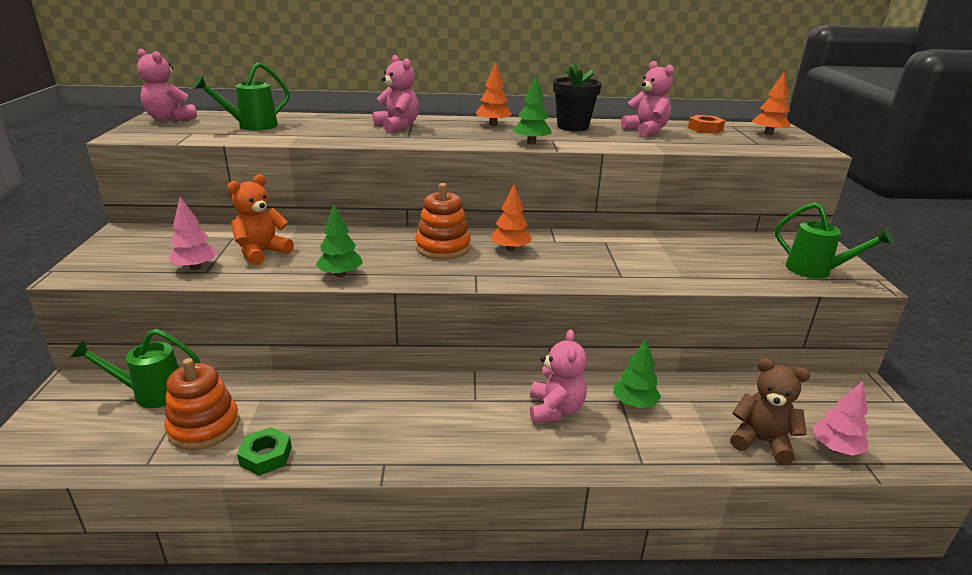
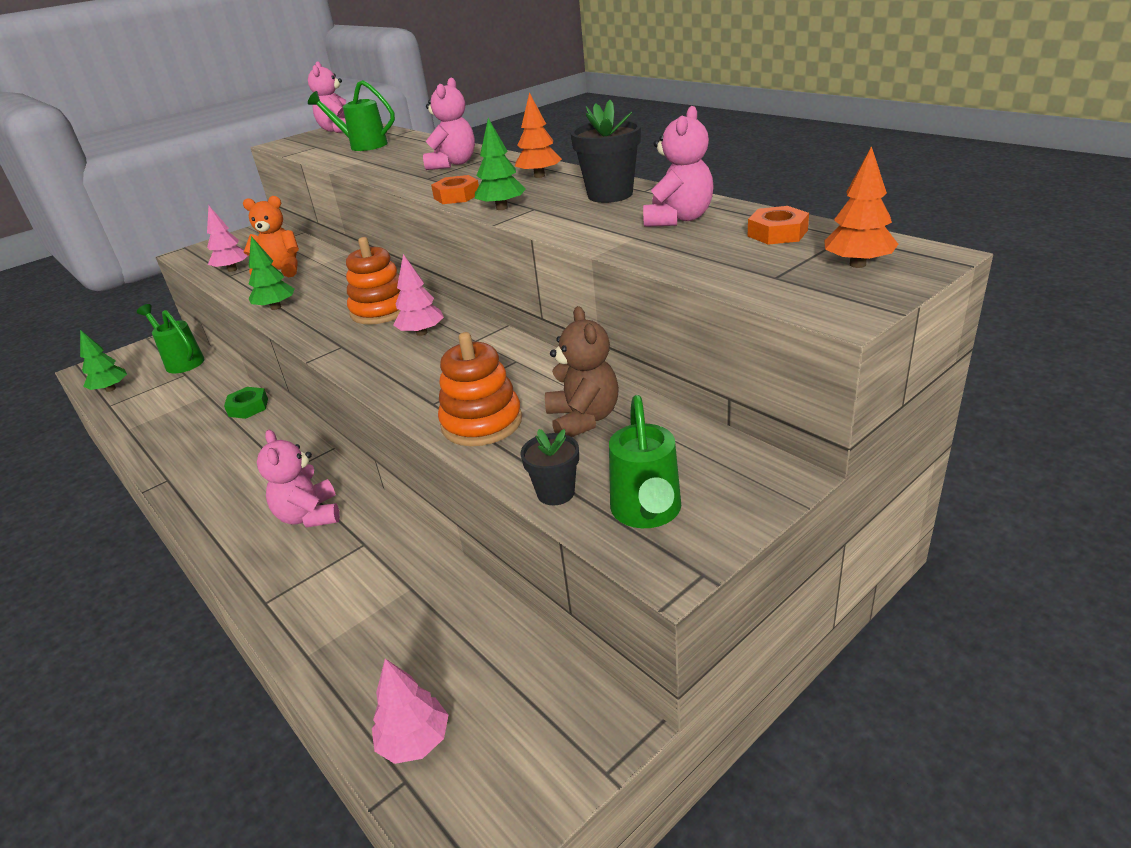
camera: 55 degrees right, 5 degrees up
(204, 427) = (159, 397): orange stacking toy -> orange stacking toy (482, 423)
(266, 456) = (144, 434): green nut -> green nut (248, 407)
(475, 142) = (457, 196): none -> orange nut
(510, 249) = (421, 333): orange tree -> pink tree
(555, 410) = (309, 516): pink teddy bear -> pink teddy bear turned 105 degrees clockwise
(634, 403) = (366, 554): green tree -> green tree (110, 389)
(761, 441) = (374, 670): brown teddy bear -> brown teddy bear (583, 419)
(773, 281) = (555, 493): none -> black flower pot

